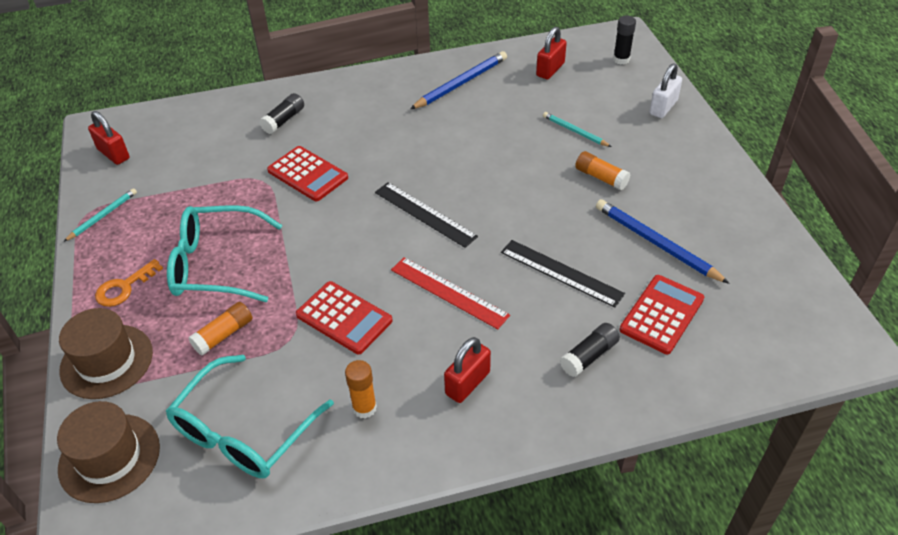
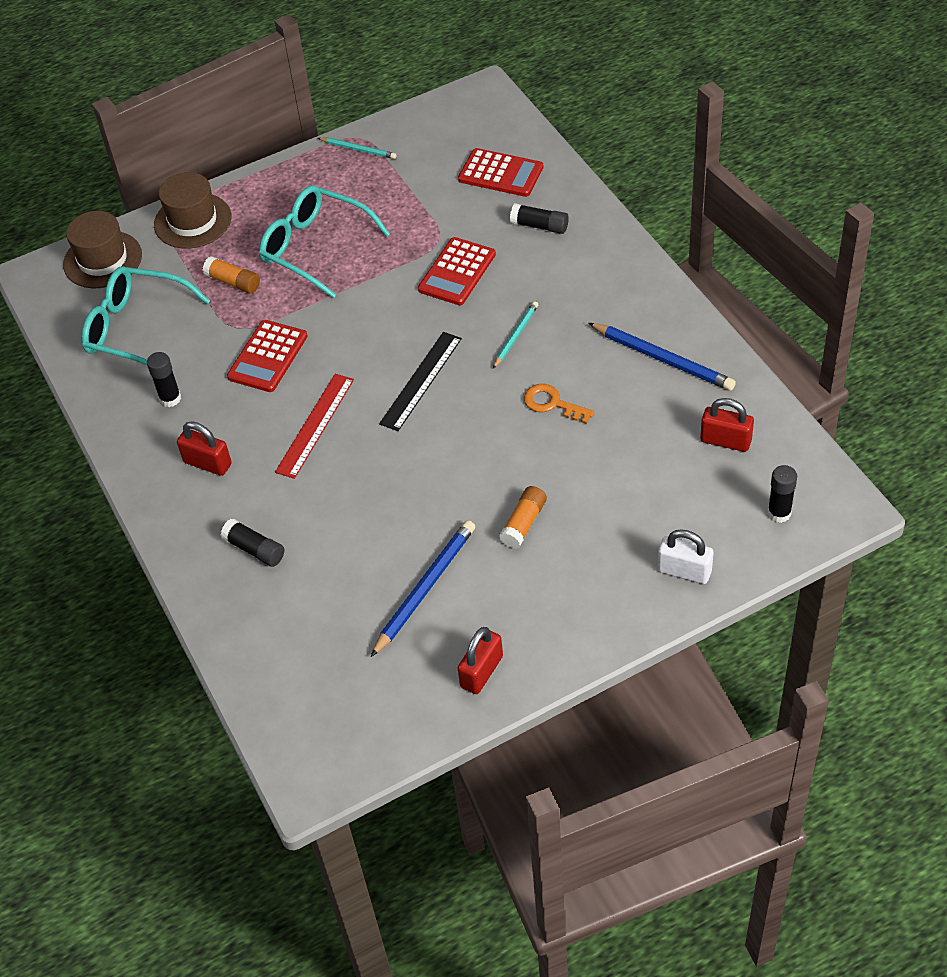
camera: 80 degrees right, 5 degrees up
(113, 154) = (446, 121): red padlock -> red padlock (481, 672)
(124, 287) = (274, 199): orange key -> orange key (552, 404)
(215, 264) = (314, 247): turquoise glasses -> turquoise glasses turned 45 degrees counterclockwise
(364, 408) = (170, 398): orange glue stick -> black glue stick
(561, 272) = (361, 510): black ruler -> none
(575, 131) = (603, 486): turquoise pencil -> turquoise pencil (515, 336)
(661, 314) = (320, 603): red calculator -> red calculator (500, 173)

